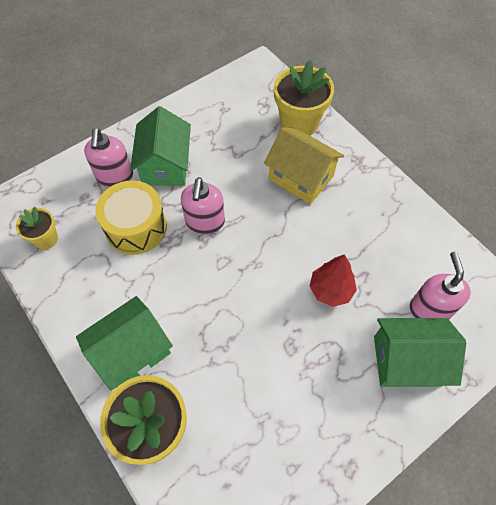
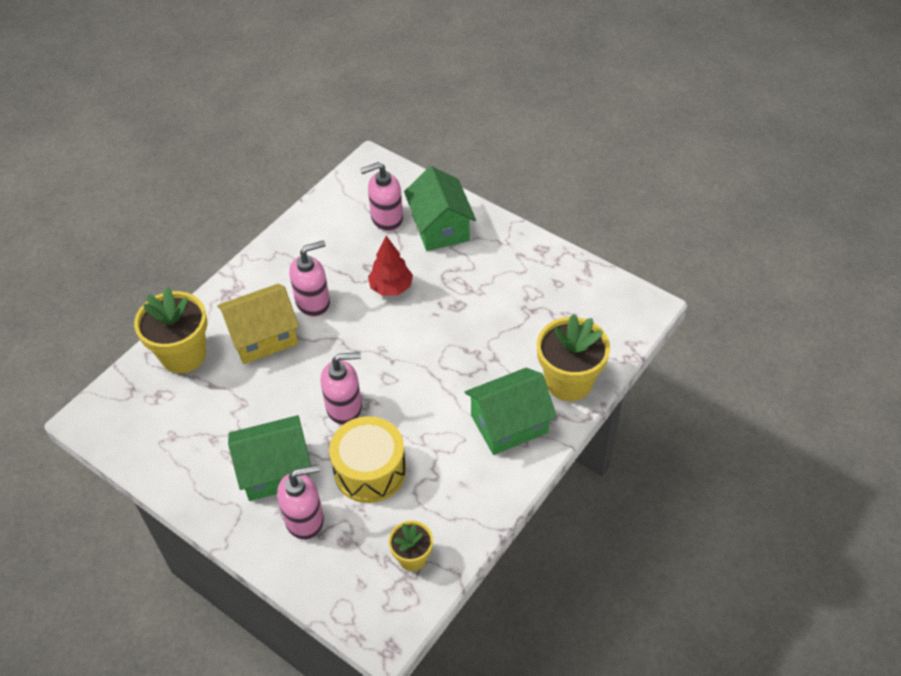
camera: 105 degrees left, 10 degrees down
(131, 351) = (509, 424): green house -> green house turned 60 degrees counterclockwise
(301, 177) = (263, 337): yellow house -> yellow house turned 45 degrees clockwise
(330, 221) = (313, 302): none -> pink soap dispenser

